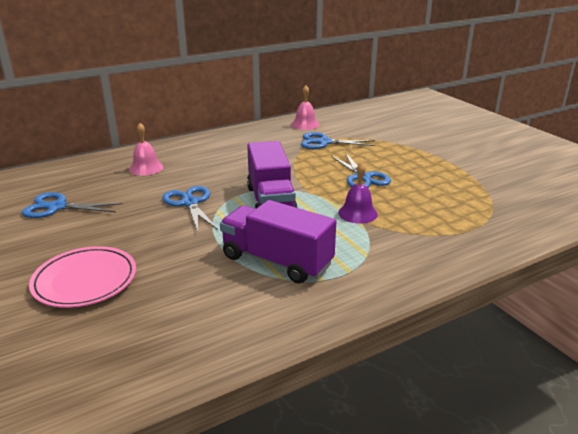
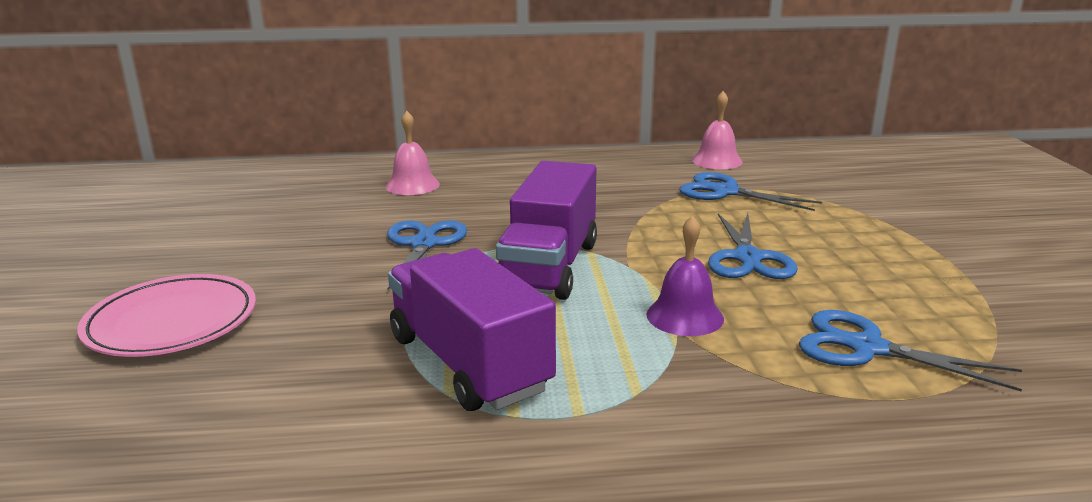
camera: 25 degrees right, 5 degrees down
(57, 207) = (246, 216): blue scissors -> blue scissors (867, 348)

